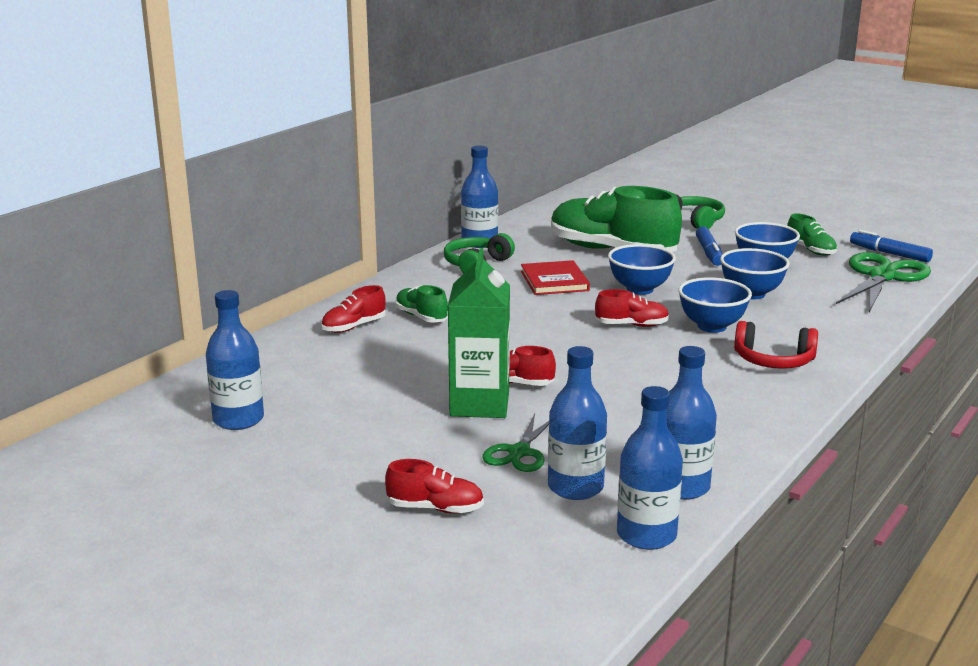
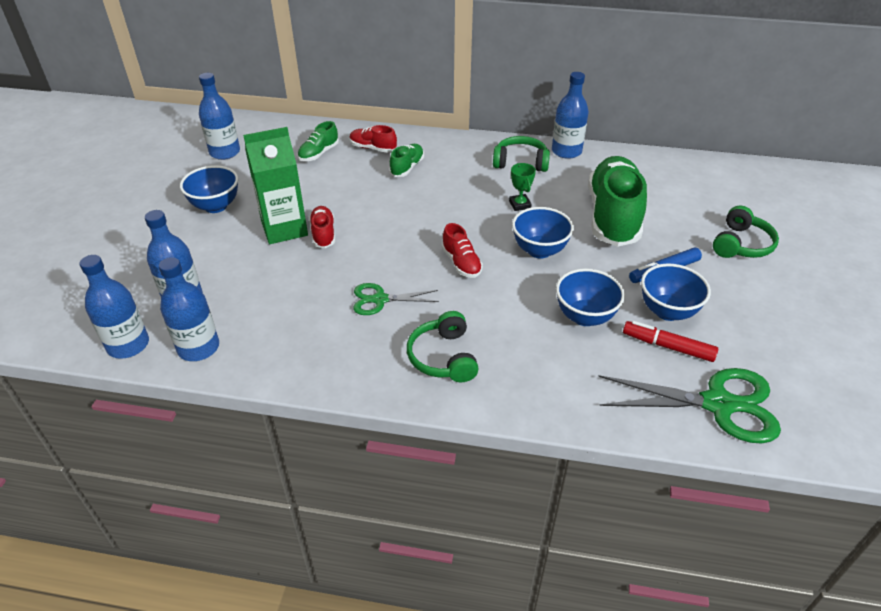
camera: 65 degrees right, 20 degrees up
(435, 508) = (141, 250): red shoe -> none
(519, 452) = (223, 263): green scissors -> green scissors (380, 299)
(554, 281) = (520, 205): red book -> green trophy
(712, 326) = (491, 307): blue bowl -> blue bowl (215, 206)
(773, 360) = (443, 357): red headphones -> green headphones
(807, 275) = (667, 346): none -> red marker
(810, 250) = (743, 337): green shoe -> green shoe (319, 153)
(889, 253) = (797, 401): blue marker -> none

